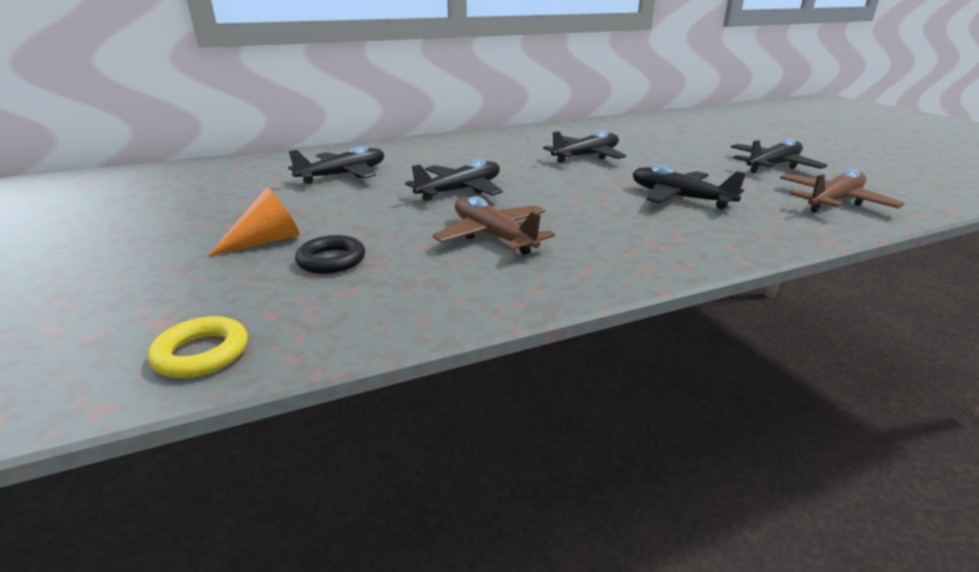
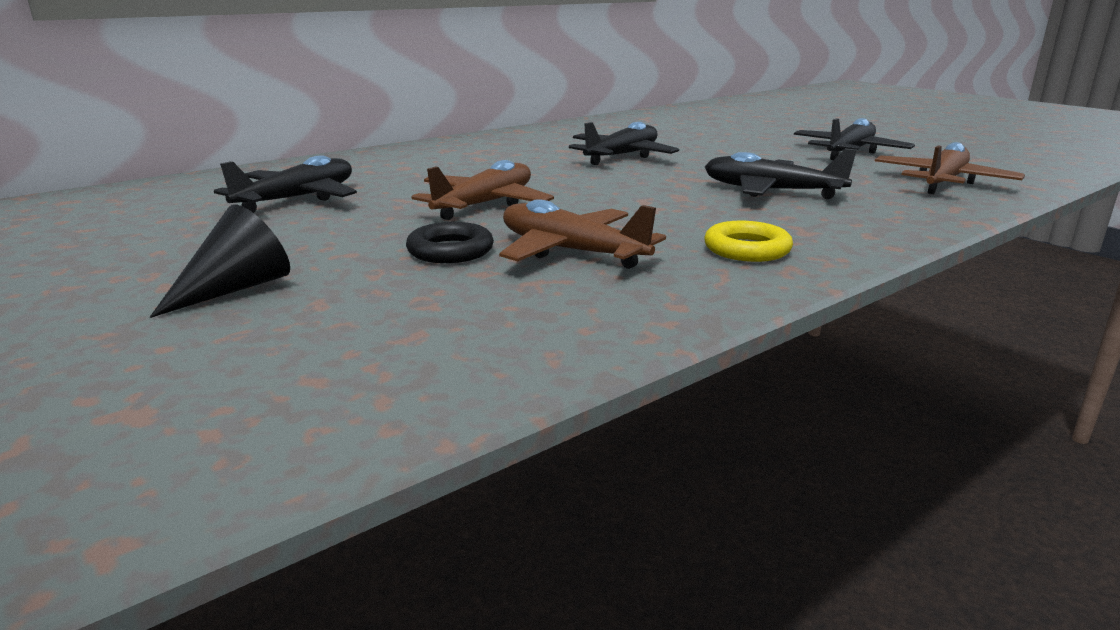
camera: 15 degrees left, 5 degrees down
(201, 353) = (237, 445): yellow ring -> yellow ring (747, 249)
(266, 241) = (235, 289): orange cone -> black cone
(331, 260) = (359, 302): black ring -> black ring (450, 251)
(460, 190) = (485, 205): black plane -> brown plane

